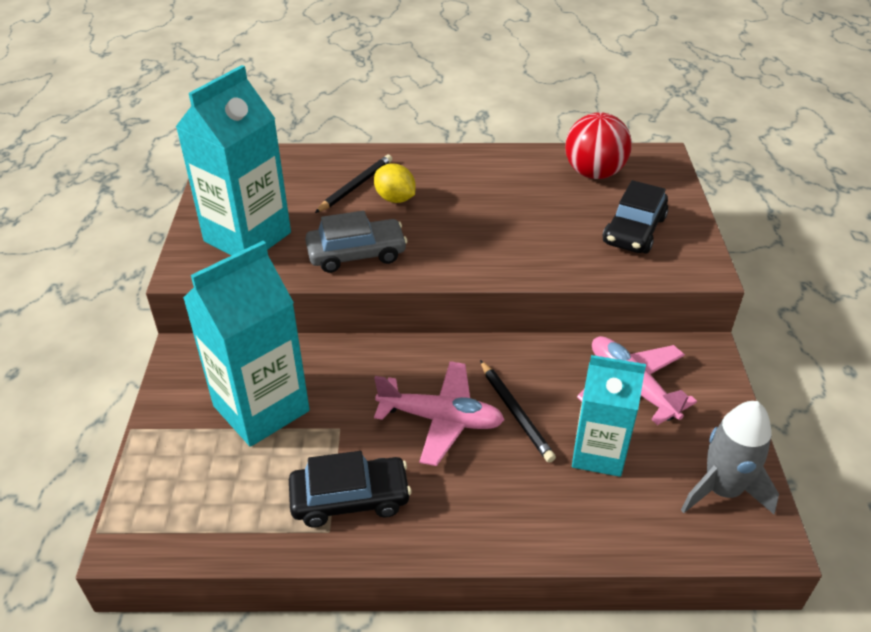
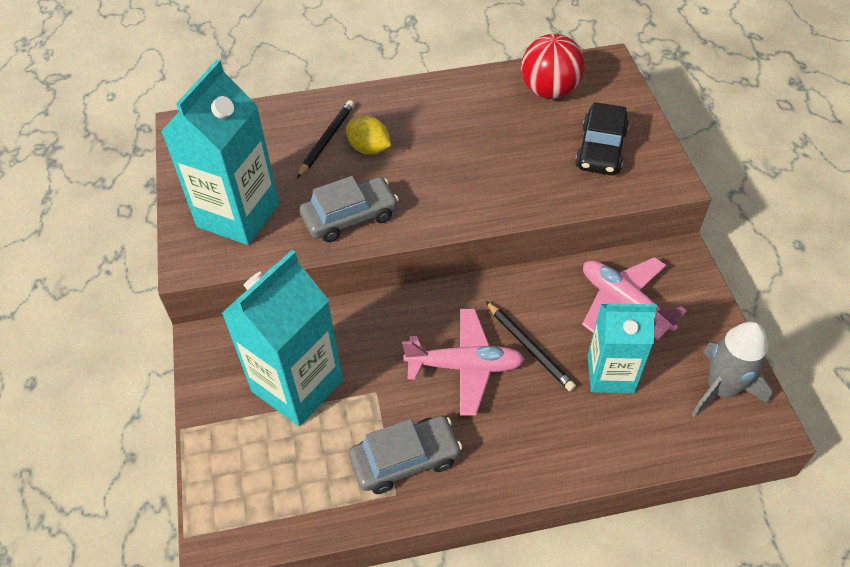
camera: 10 degrees left, 10 degrees up
(350, 498) = (405, 459): black car -> grey car

